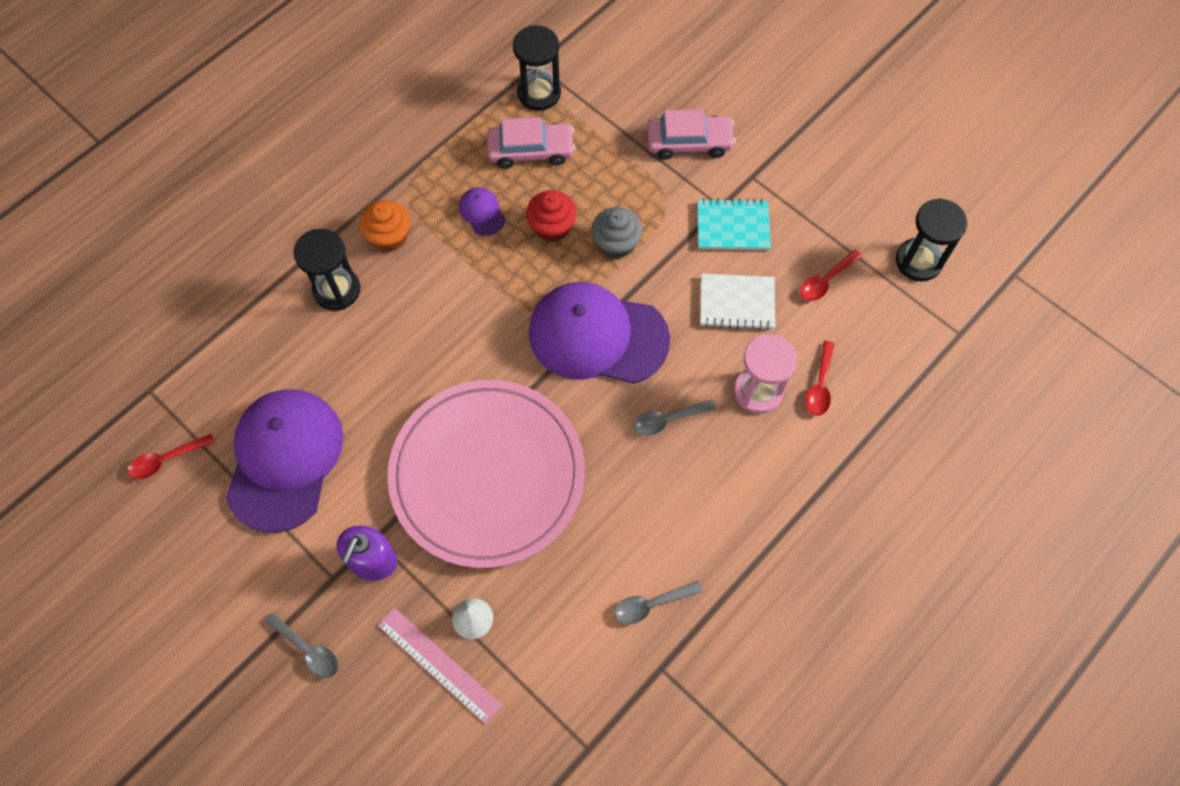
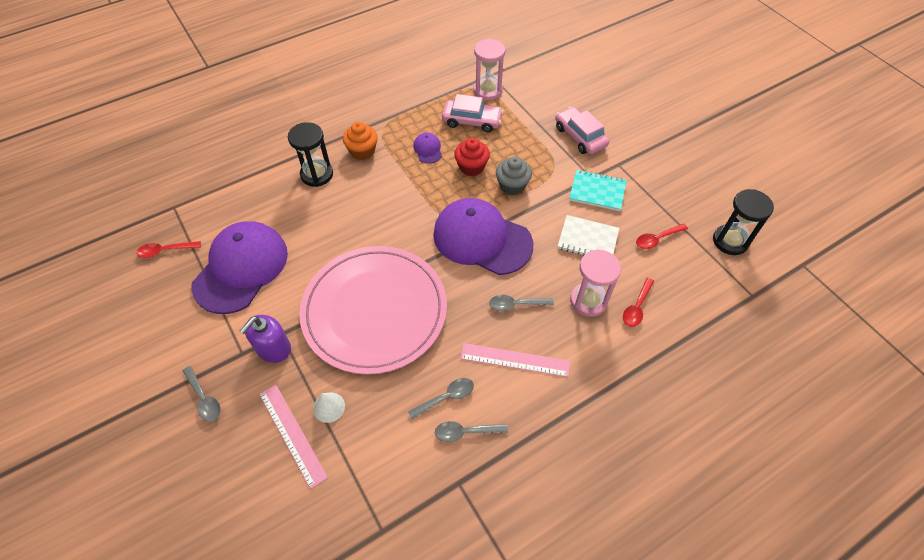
camera: 15 degrees right, 10 degrees down
(539, 93) = (487, 90): black hourglass -> pink hourglass
(615, 567) = (446, 397): none -> grey spoon
(686, 496) = (515, 360): none -> pink ruler
(689, 142) = (580, 136): pink car -> pink car turned 135 degrees counterclockwise

